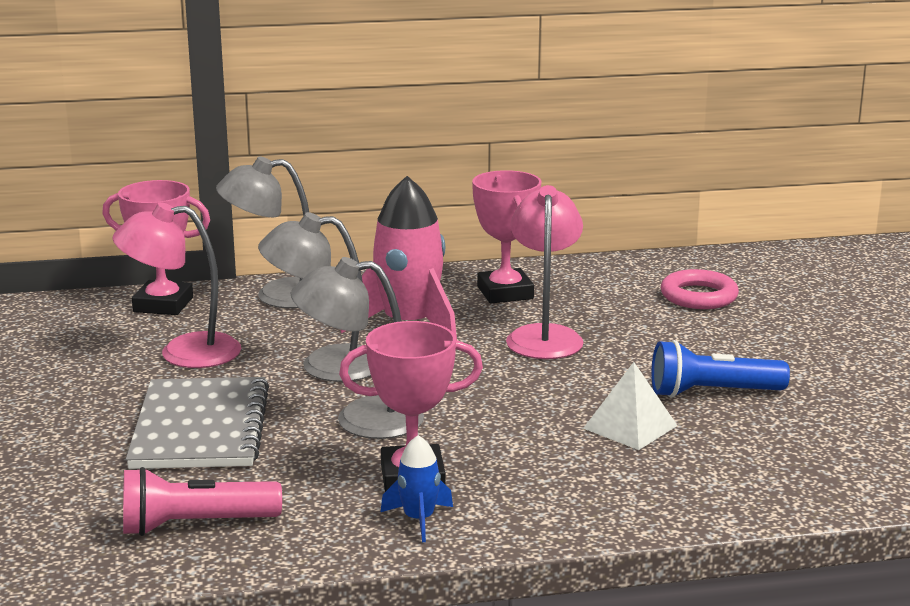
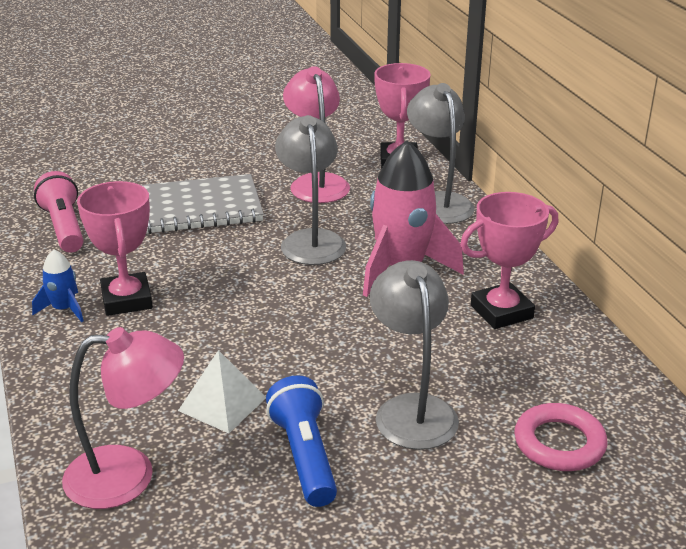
camera: 80 degrees right, 10 degrees up
(361, 419) = (218, 267): grey lamp -> grey lamp (411, 409)
(544, 336) = (407, 342): pink lamp -> pink lamp (128, 475)

